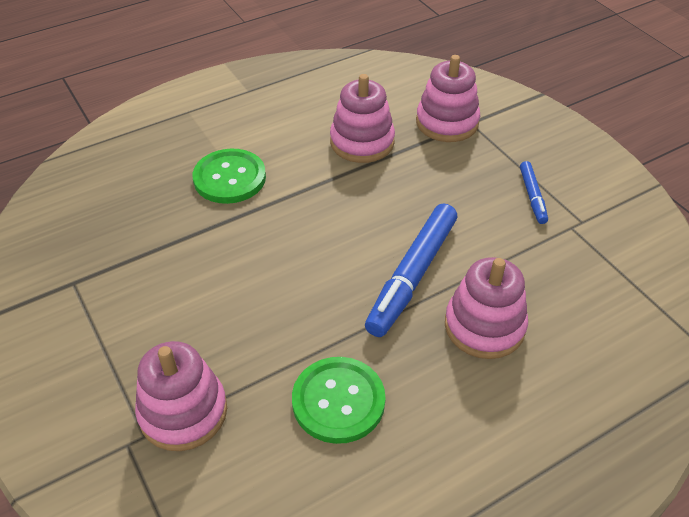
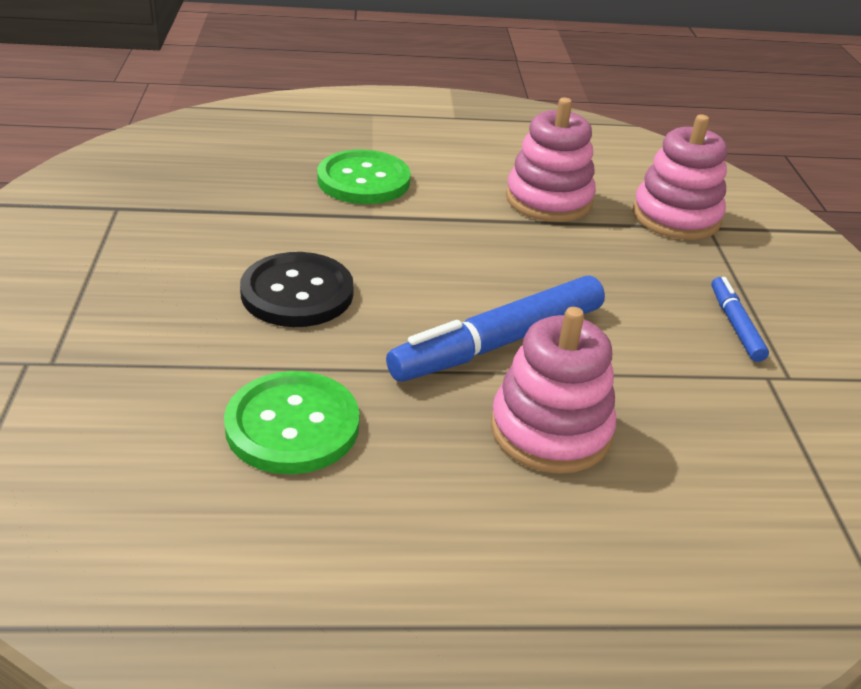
camera: 25 degrees right, 10 degrees down
(183, 412) = (112, 359): pink stacking toy -> none
(261, 297) = (297, 293): none -> black button
(532, 196) = (735, 325): blue marker -> blue marker turned 150 degrees clockwise

